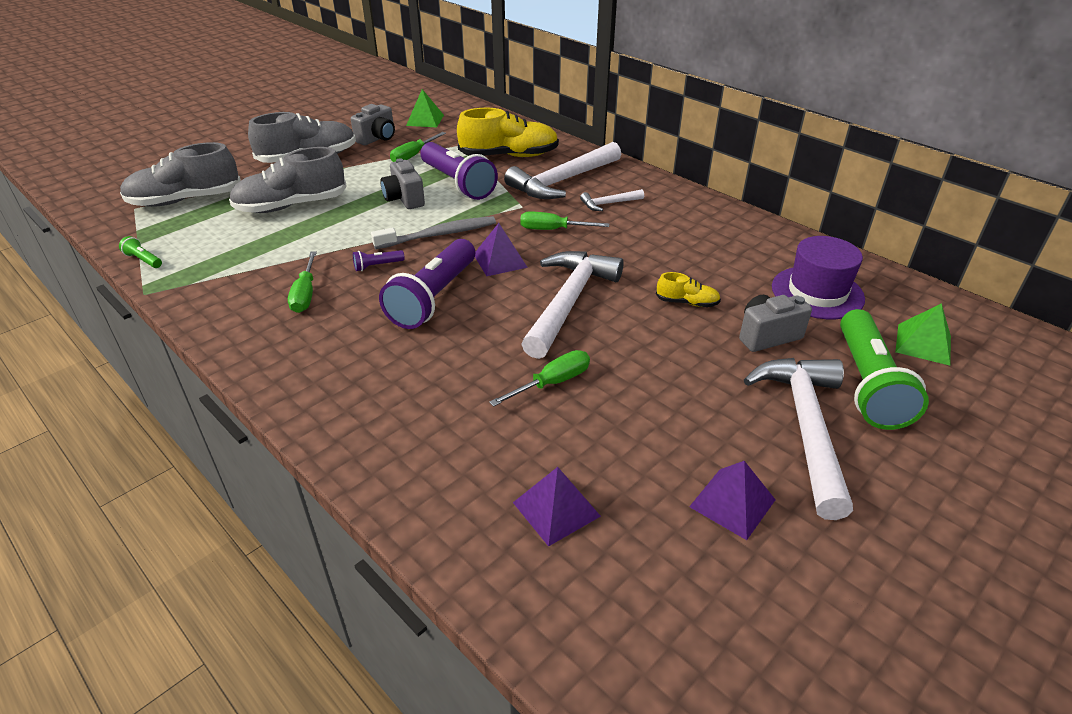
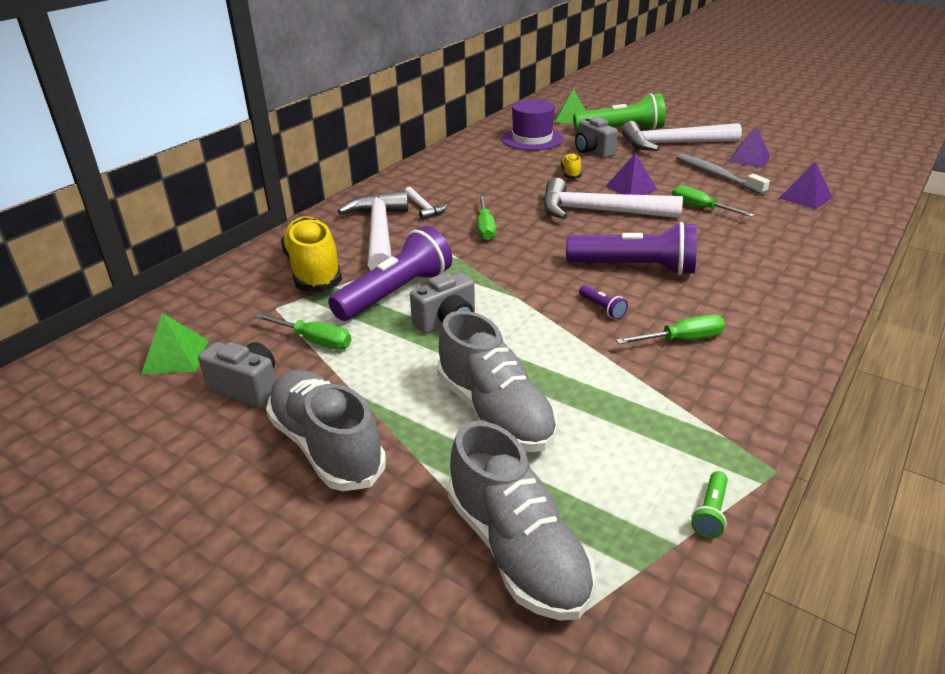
camera: 100 degrees left, 5 degrees down
(439, 235) = (522, 284): grey toothbrush -> grey toothbrush (717, 175)
(500, 260) = (553, 246): purple pyramid -> purple pyramid (631, 188)
(562, 181) = (379, 233): white hammer -> white hammer turned 135 degrees counterclockwise

